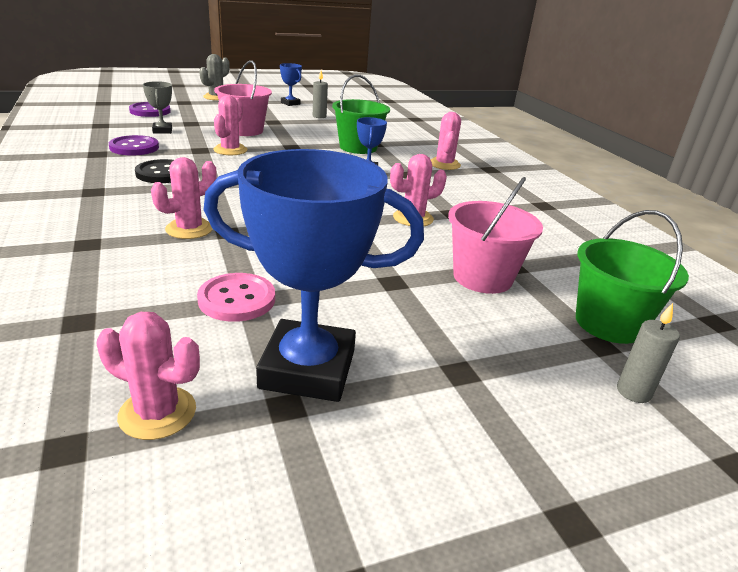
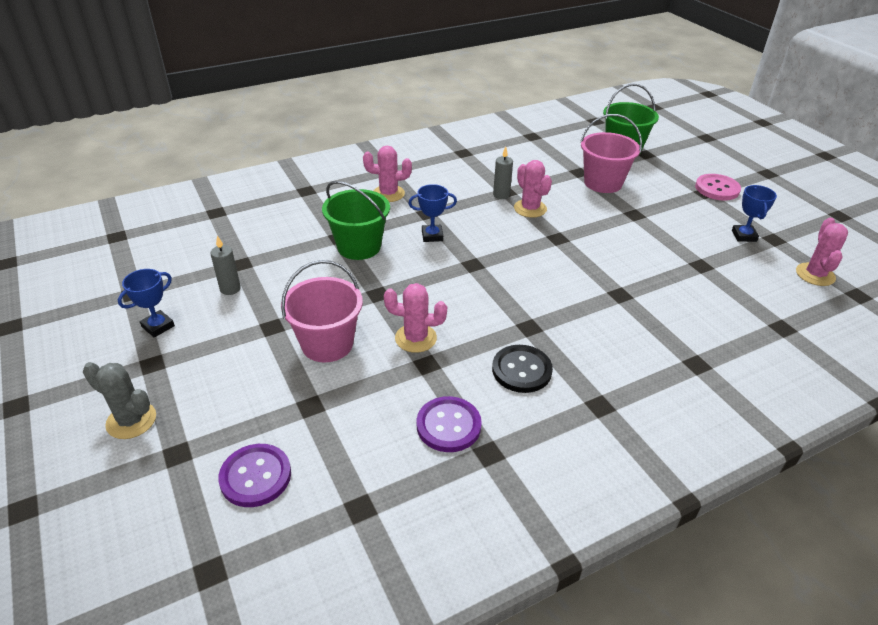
camera: 95 degrees left, 10 degrees up
(162, 131) = (362, 423): grey trophy -> none
(189, 229) = (631, 315): pink cactus -> none
(237, 299) = (706, 270): pink button -> pink button (717, 189)
(308, 369) = (744, 236): blue trophy -> blue trophy, size x0.46
(633, 392) = (678, 151): grey candle -> grey candle (501, 195)

